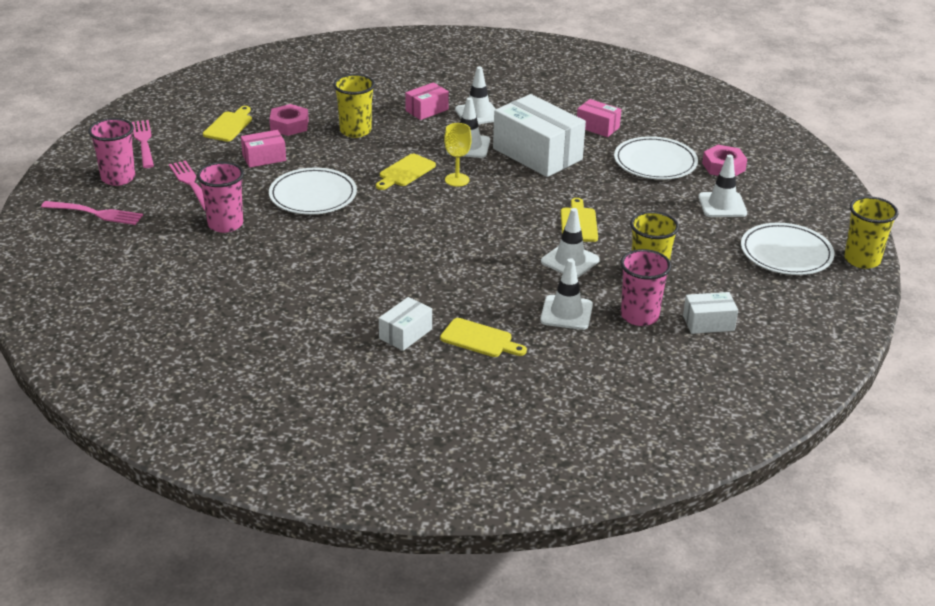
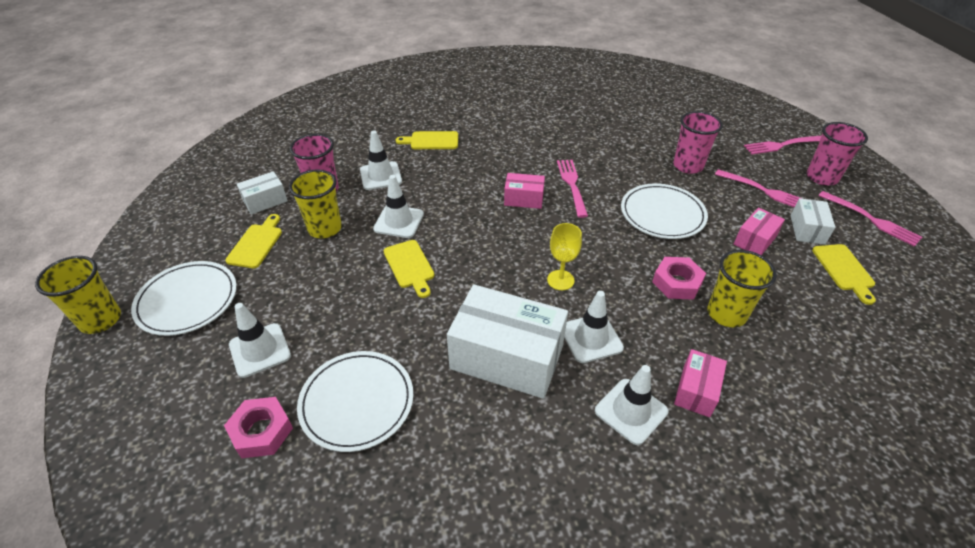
camera: 155 degrees right, 10 degrees up
(289, 125) = (796, 294): pink nut -> pink nut (677, 283)
(366, 243) = (572, 185): none -> pink fork
(405, 172) = (617, 272): yellow cutting board -> yellow cutting board (256, 244)
(405, 334) = (482, 130): white box -> white box (807, 229)
(597, 127) = (461, 454): pink box -> pink box (523, 199)

